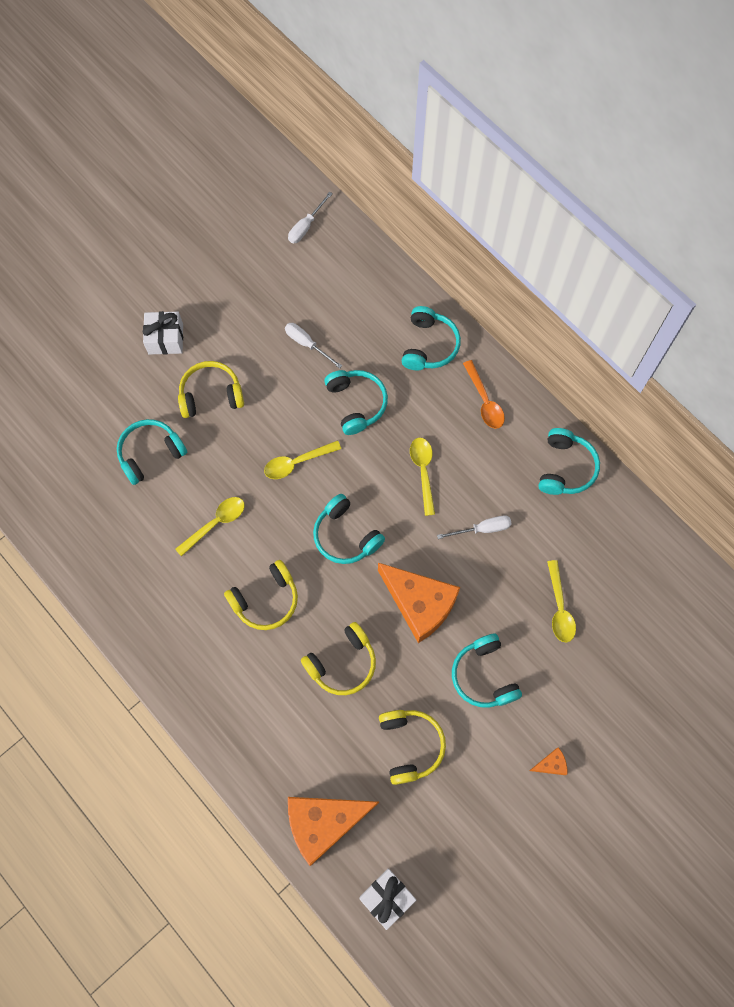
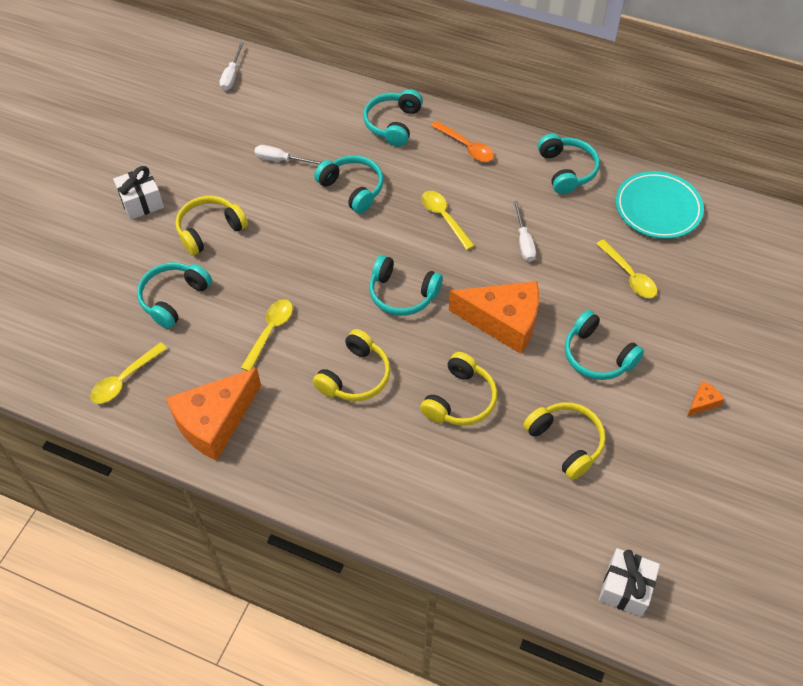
camera: 25 degrees left, 15 degrees down
(297, 462) = (322, 253): yellow spoon -> yellow spoon (124, 379)
(324, 822) = (523, 547): orange cheese -> orange cheese (214, 422)
(429, 345) = (393, 124): turquoise headphones -> turquoise headphones turned 150 degrees counterclockwise
(482, 529) = (524, 241): white screwdriver -> white screwdriver turned 120 degrees clockwise
(628, 548) = (657, 208): none -> turquoise plate

